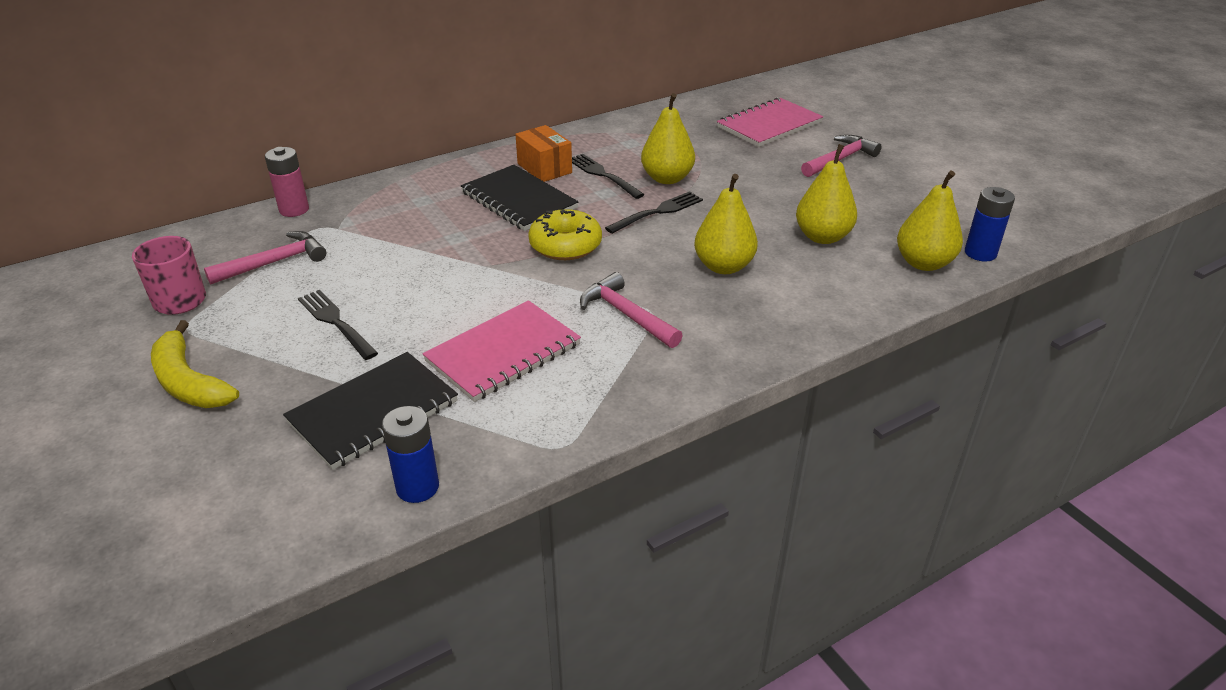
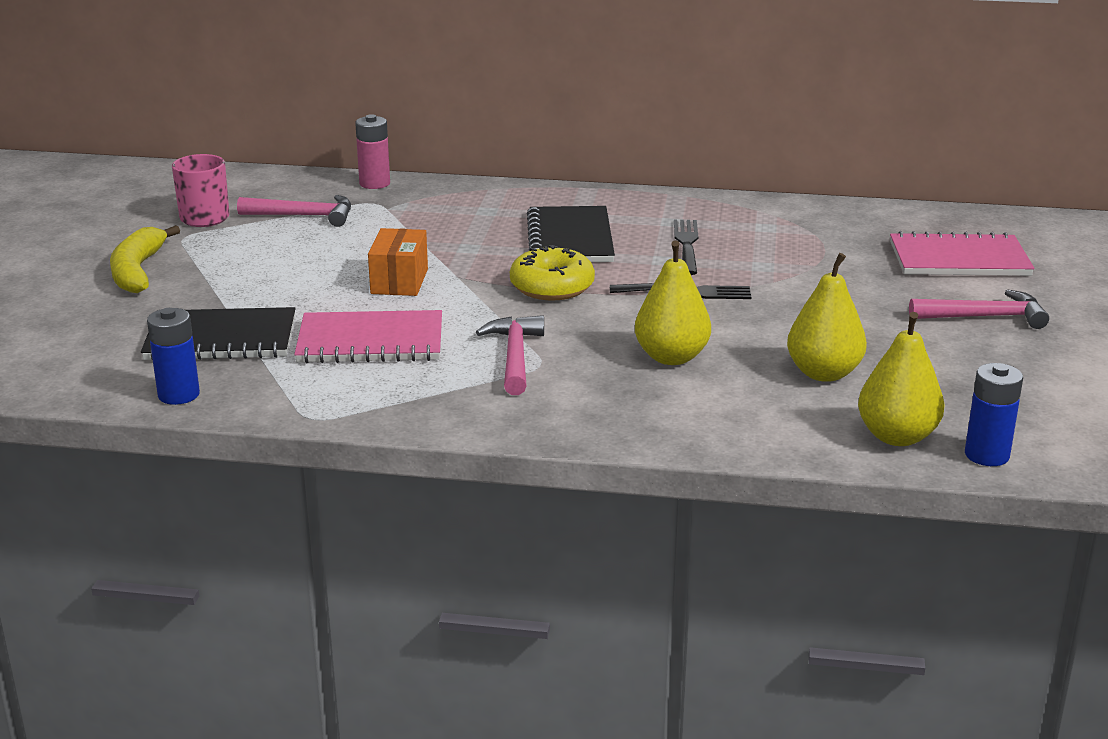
camera: 40 degrees right, 10 degrees down
(336, 323) = (284, 273): black fork -> none
(544, 168) = (639, 221): orange box -> orange box (399, 281)
(667, 178) = (748, 269): yellow pear -> none

